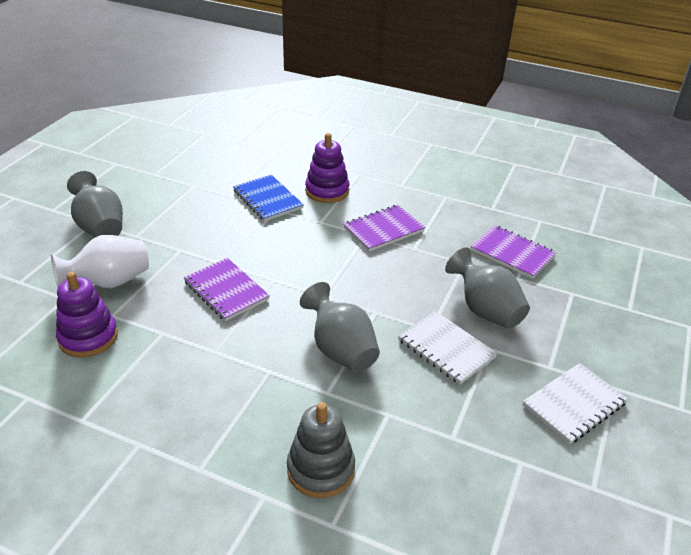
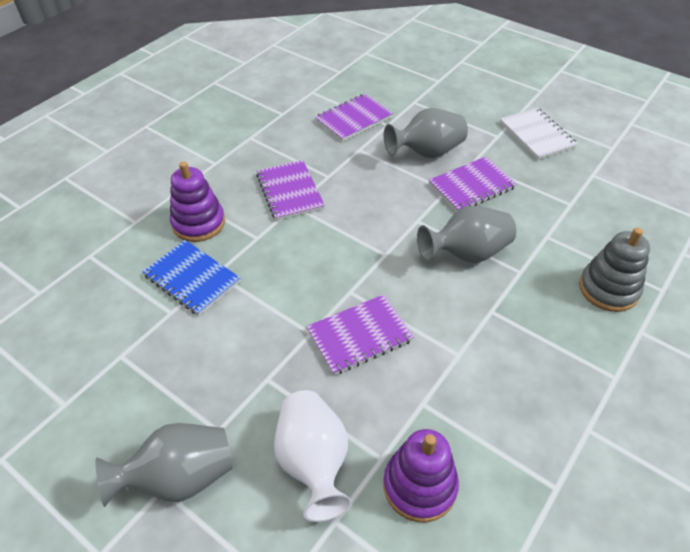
camera: 75 degrees left, 10 degrees up
(268, 199) = (192, 278): blue notebook -> blue notebook turned 60 degrees clockwise
(446, 349) = (471, 186): white notebook -> purple notebook

